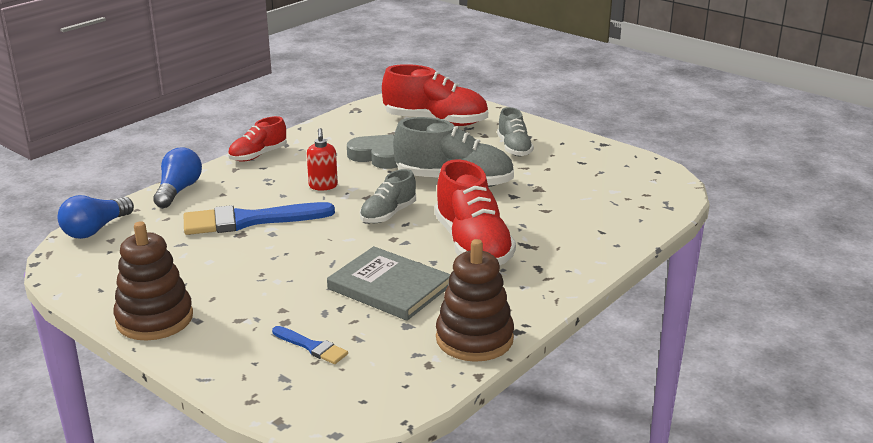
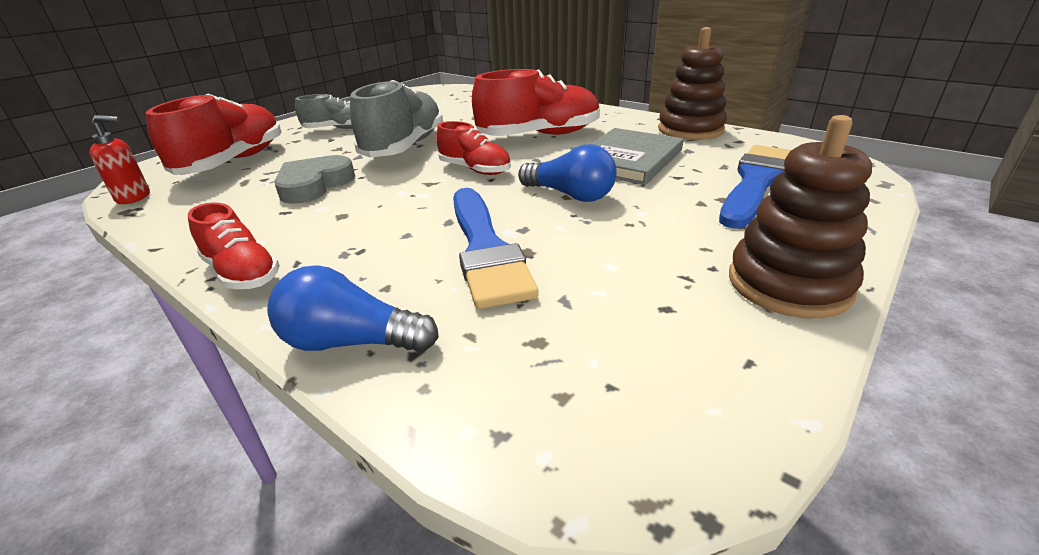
camera: 90 degrees left, 5 degrees up
(95, 229) = (519, 436): blue light bulb -> blue light bulb (570, 195)
(312, 347) = (756, 182): blue brush -> blue brush, size x2.04
(323, 186) = (389, 209): red soap dispenser -> red soap dispenser (134, 197)
(388, 214) = (475, 170): grey shoe -> red shoe

